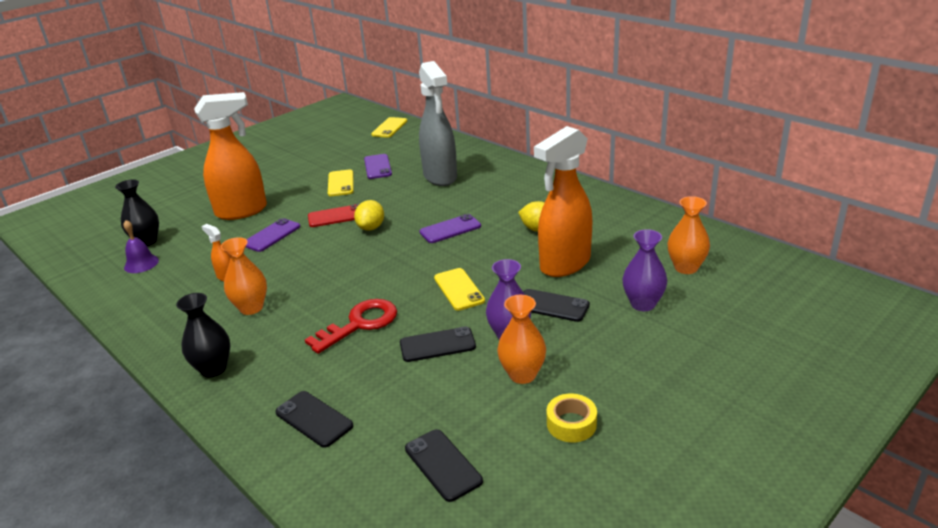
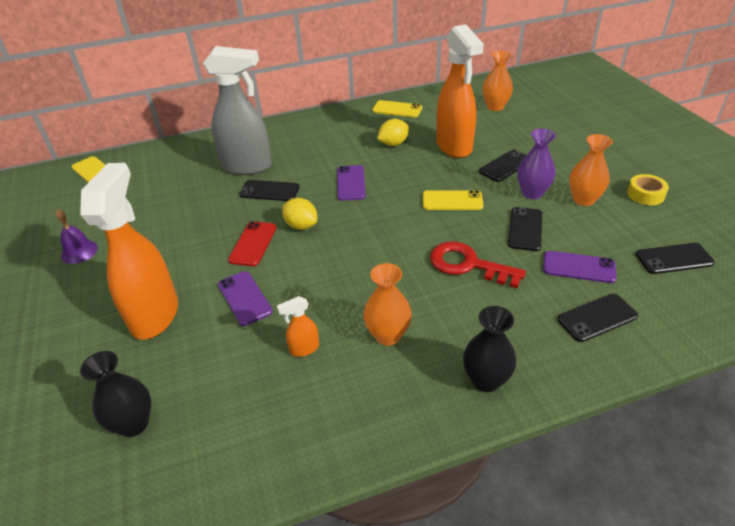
camera: 65 degrees left, 10 degrees up
(141, 264) = (193, 434): purple bell -> purple bell (79, 251)
(341, 183) = (182, 228): yellow phone -> yellow phone (397, 109)
(360, 324) = (468, 265): red key -> red key turned 45 degrees counterclockwise
(378, 167) = (176, 197): purple phone -> purple phone (579, 267)
(411, 198) = (269, 191): none -> black phone
(643, 304) = (527, 133): purple vase -> none

